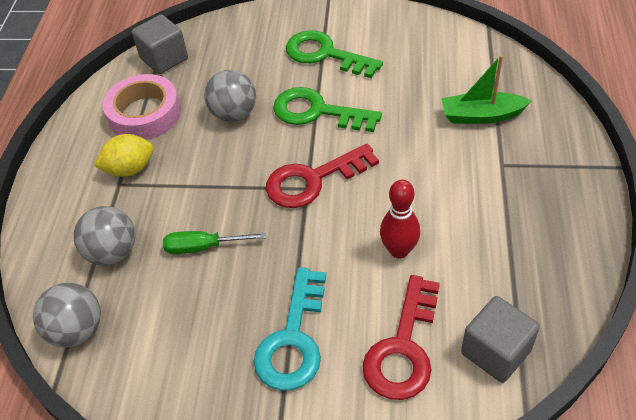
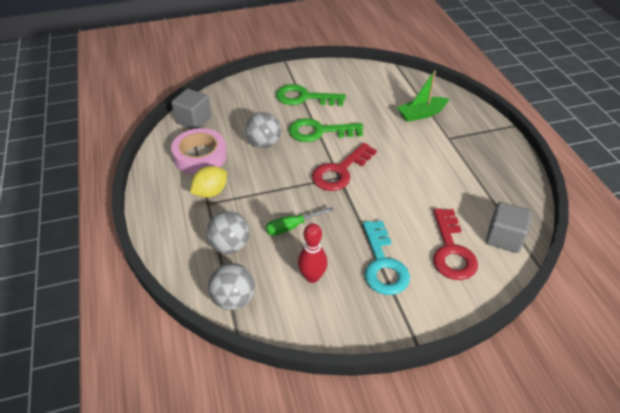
camera: 25 degrees left, 5 degrees down
(399, 250) = (417, 198): red bowling pin -> red bowling pin (312, 277)

